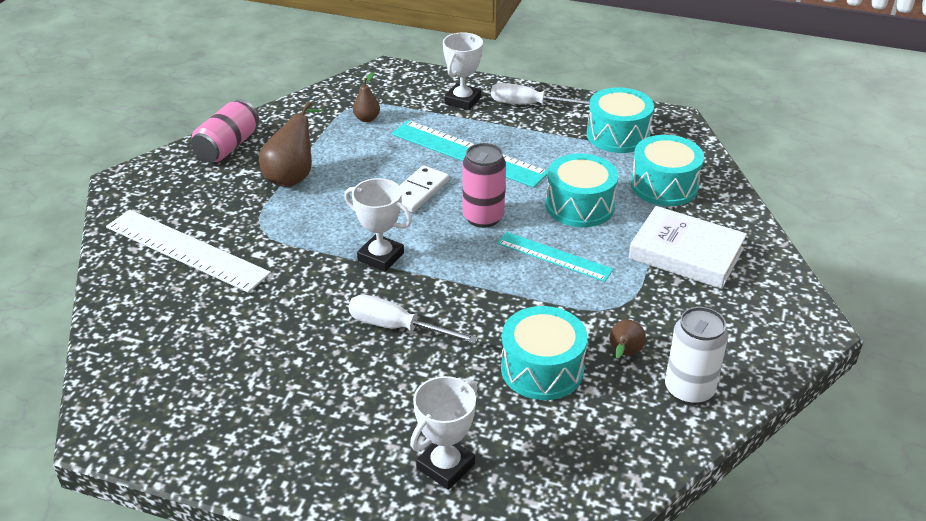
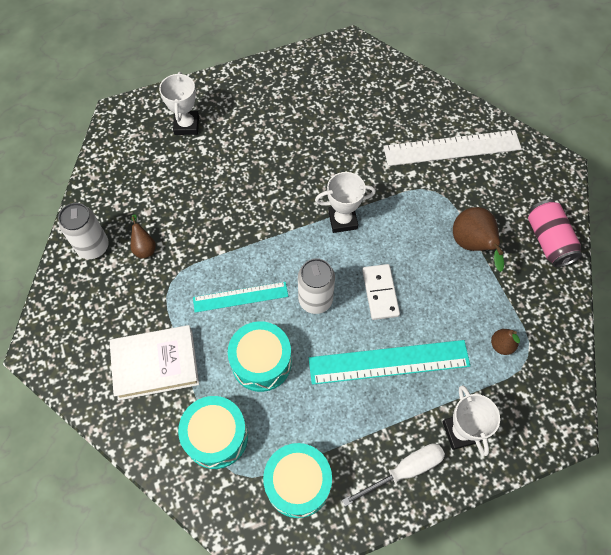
camera: 140 degrees right, 25 degrees up
(397, 327) = (282, 180): white screwdriver -> none
(483, 217) = (315, 300): pink can -> white can
(542, 369) = (182, 207): turquoise drum -> none

